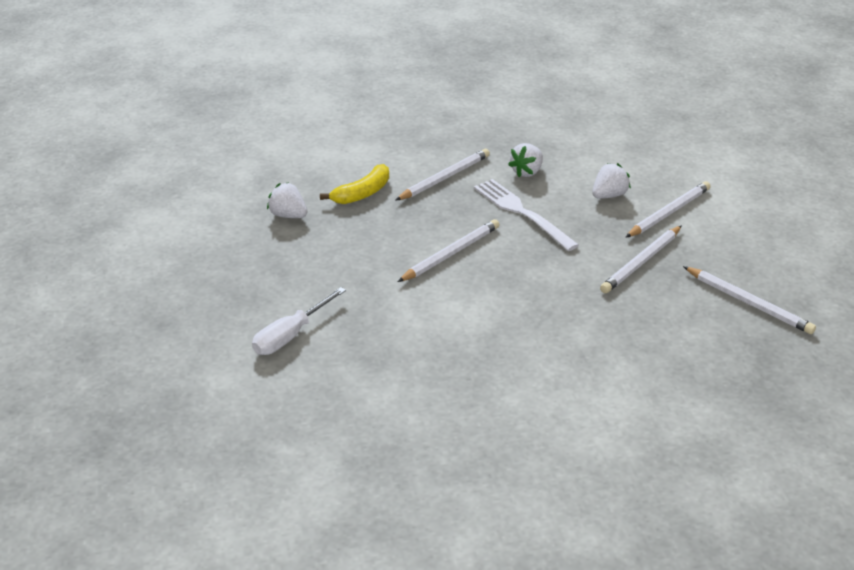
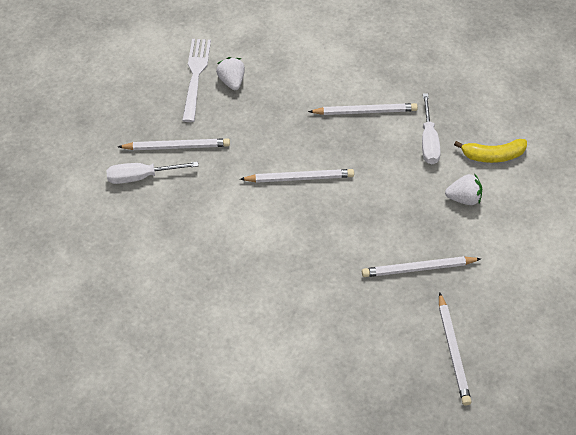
camera: 40 degrees right, 15 degrees up
(362, 193) = (296, 91): yellow banana -> yellow banana (492, 155)
(521, 212) = (384, 174): white fork -> white fork (195, 76)
(527, 172) = (428, 141): white strawberry -> white screwdriver
(669, 213) = (490, 241): white pencil -> white pencil (176, 147)

